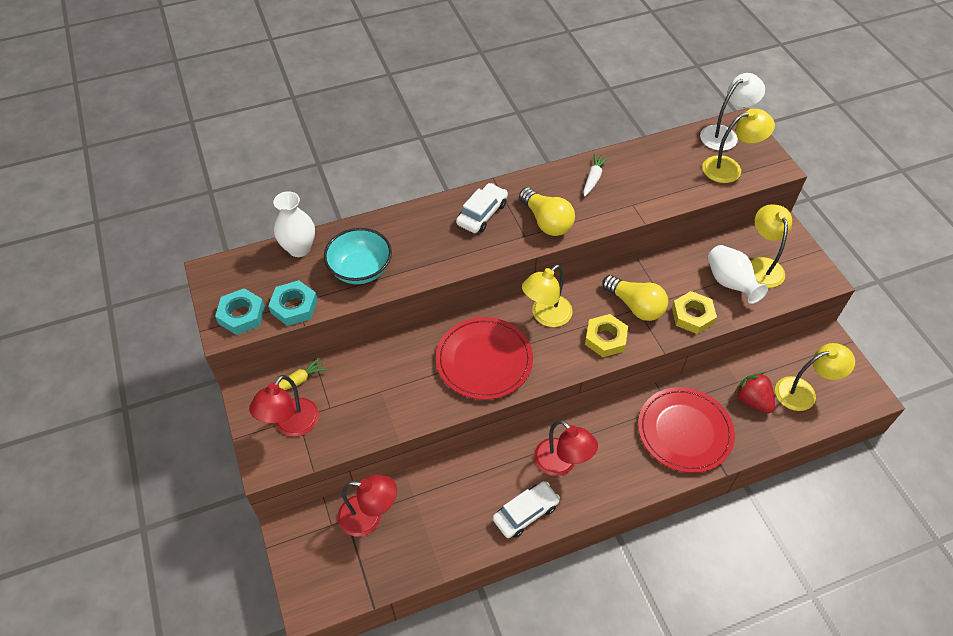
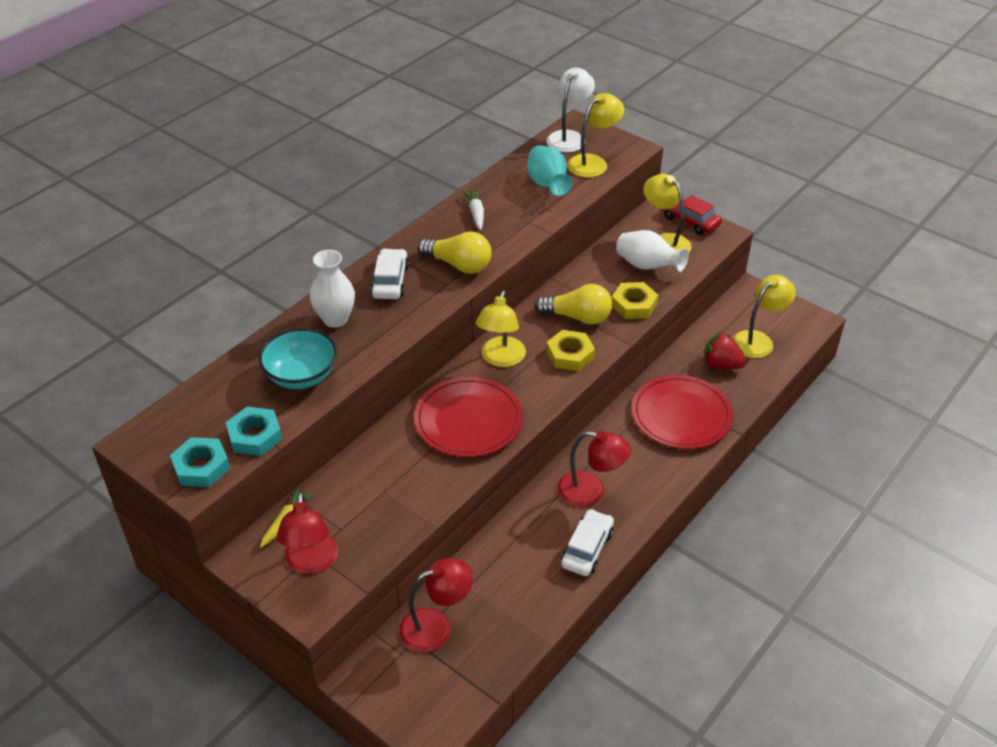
camera: 30 degrees left, 10 degrees down
(299, 248) = (219, 383): white vase -> white vase (335, 319)
(673, 175) = (547, 185): none -> turquoise vase
(800, 254) = (690, 221): none -> red car

